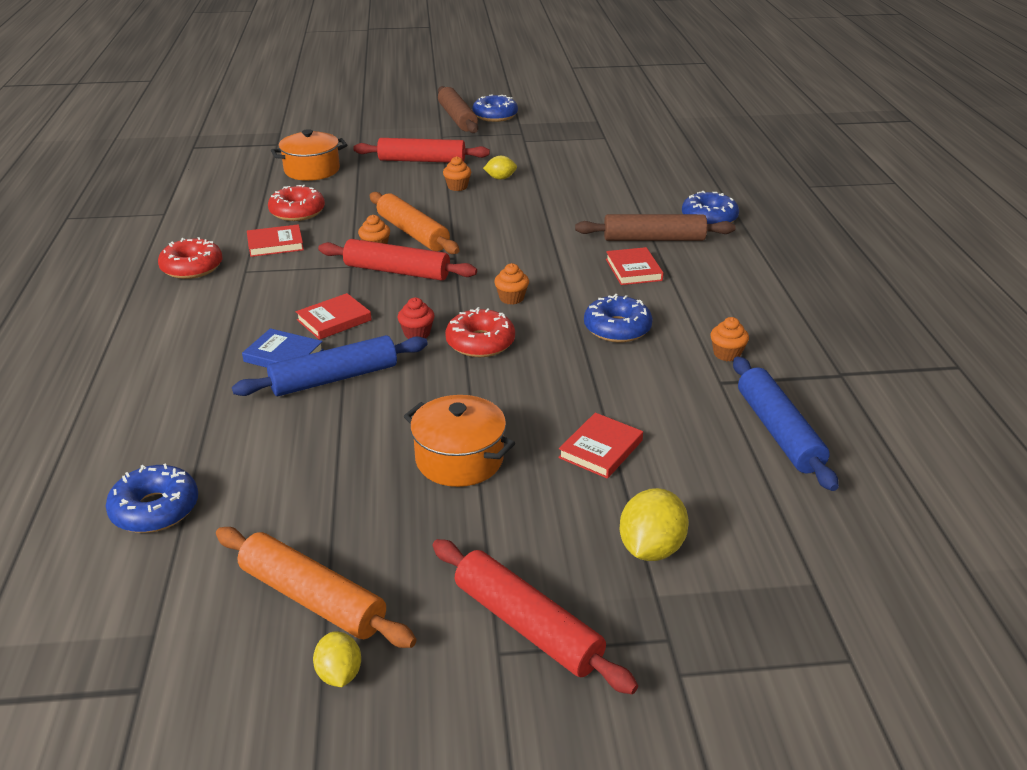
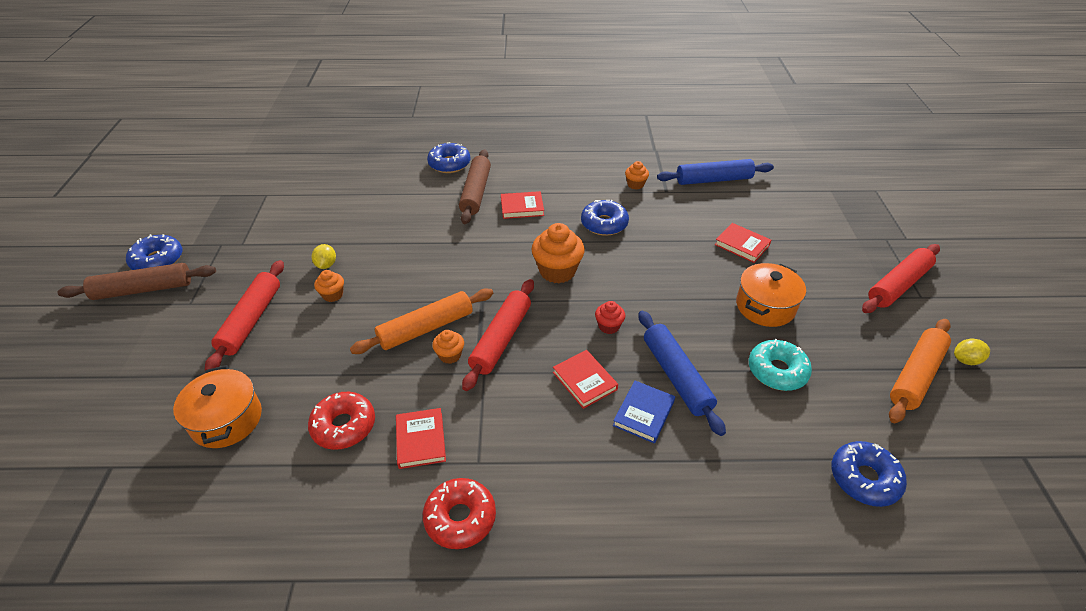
camera: 85 degrees left, 10 degrees up
(335, 457) = (777, 371): none -> turquoise donut
(480, 343) = (622, 291): red donut -> none
(511, 298) = (557, 271): orange cupcake -> orange cupcake, size x1.88
(651, 548) = (824, 236): yellow lemon -> none

